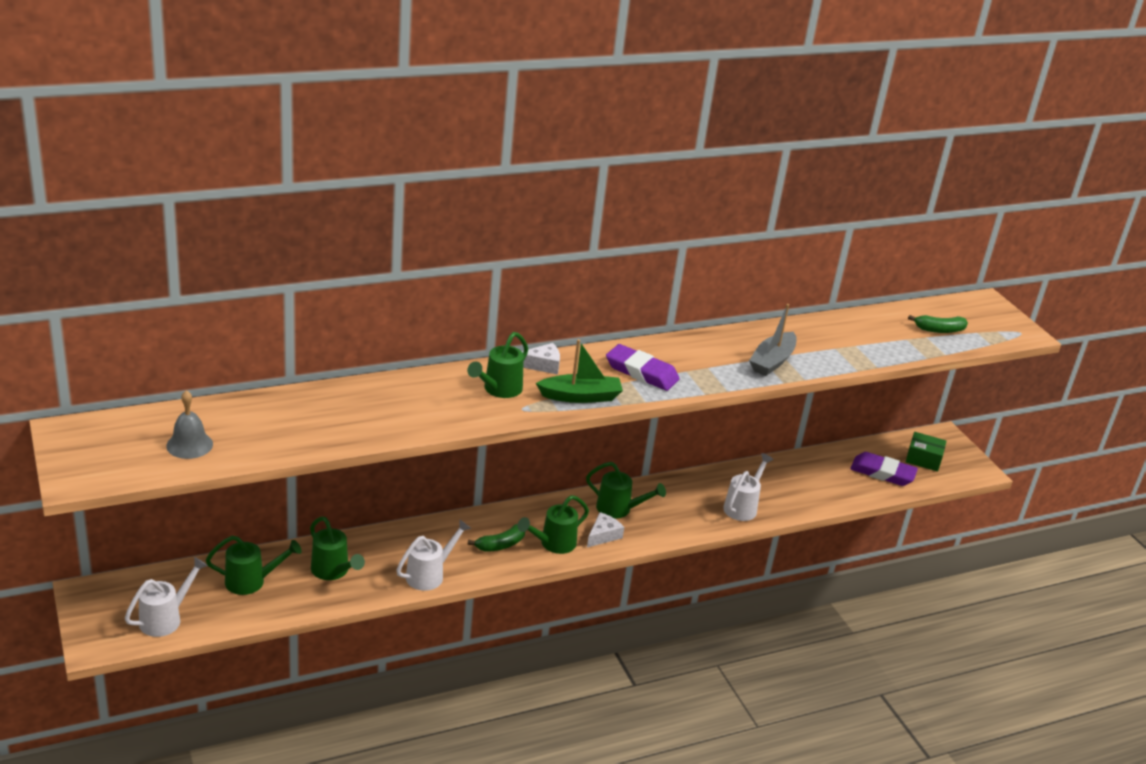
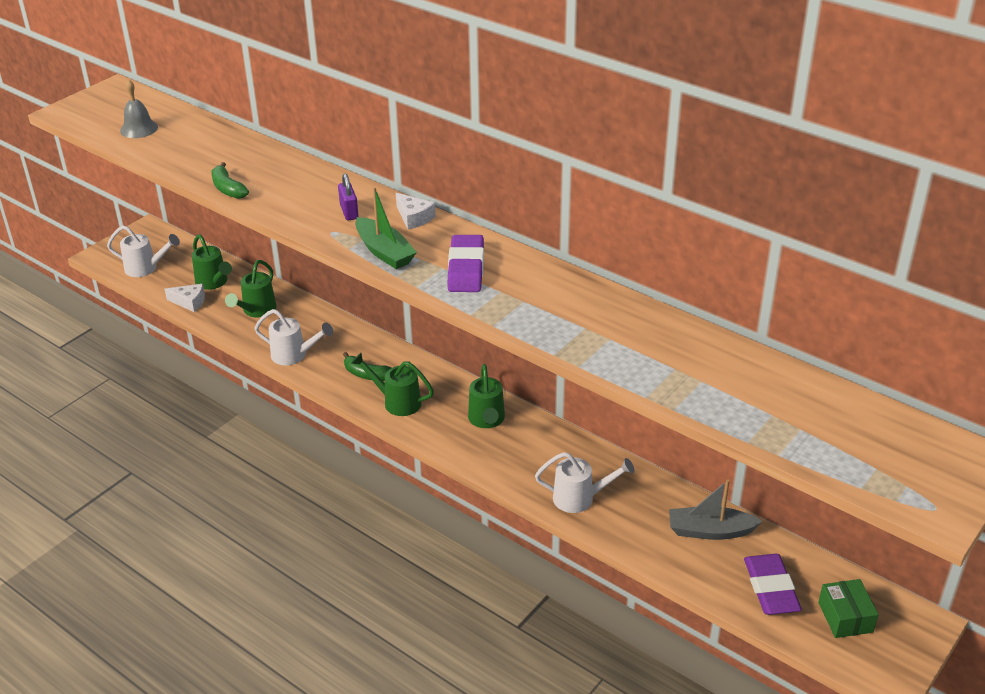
camera: 65 degrees right, 5 degrees up
(499, 389) = (349, 212): green watering can -> purple padlock
(603, 535) = (438, 425): white cheese -> white cheese (190, 302)
(772, 361) = (587, 335): grey boat -> grey boat (710, 531)
(939, 330) = (833, 435): green banana -> green banana (228, 189)

